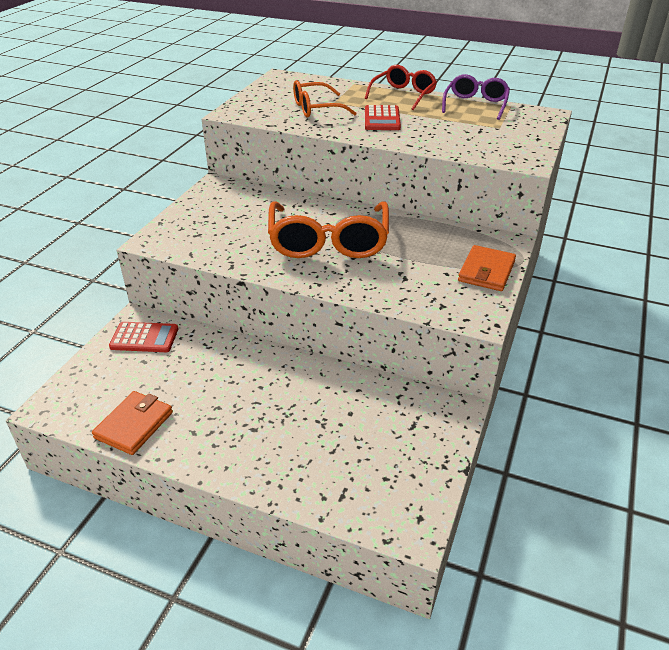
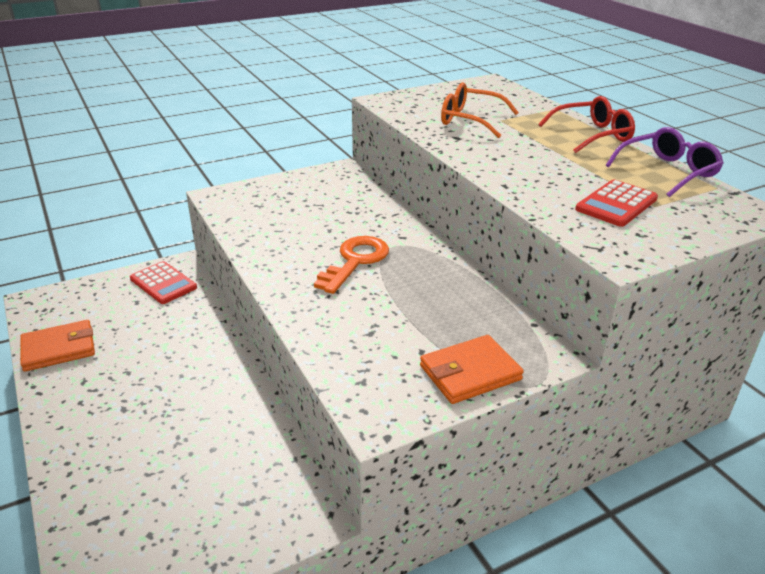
camera: 40 degrees right, 5 degrees down
(328, 241) = (355, 261): orange glasses -> orange key
(382, 119) = (522, 150): red calculator -> red calculator (616, 204)

